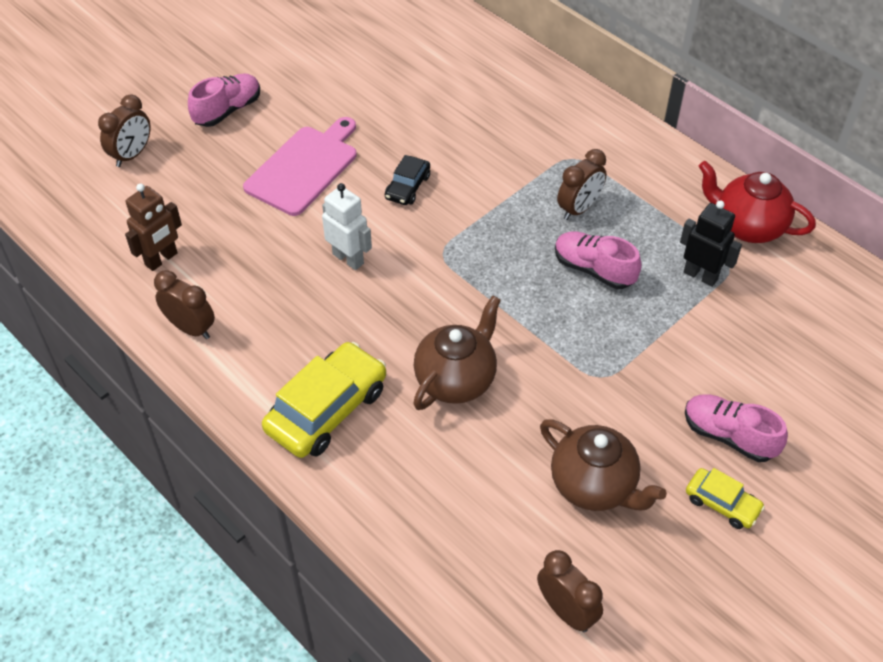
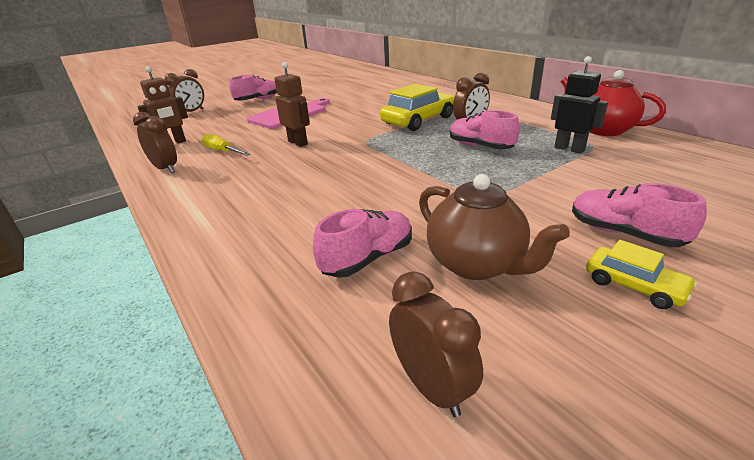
camera: 10 degrees right, 20 degrees down
(248, 283) = (222, 151): none -> yellow screwdriver
(327, 409) = (236, 208): yellow car -> yellow car (418, 120)
(348, 258) = (298, 143): white robot -> brown robot
(407, 187) = (352, 119): black car -> none
(456, 379) = (354, 194): brown teapot -> none
(494, 483) = (368, 258): none -> pink shoe

